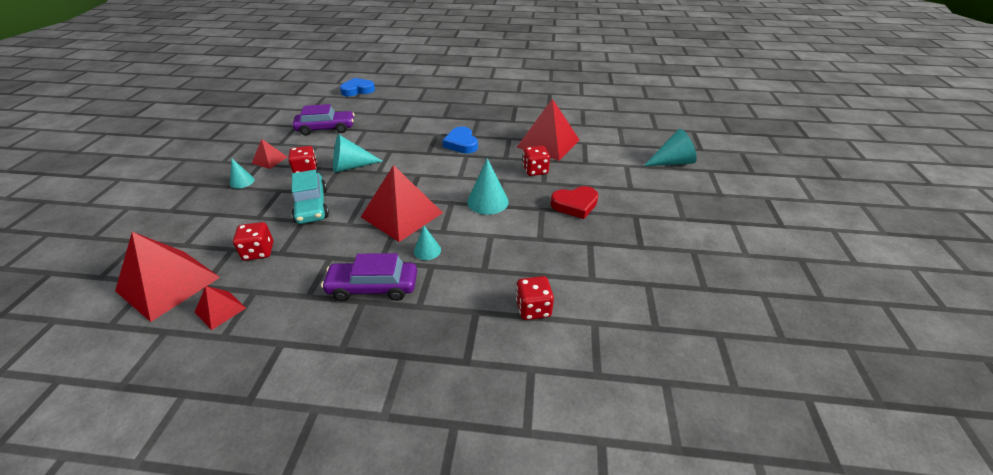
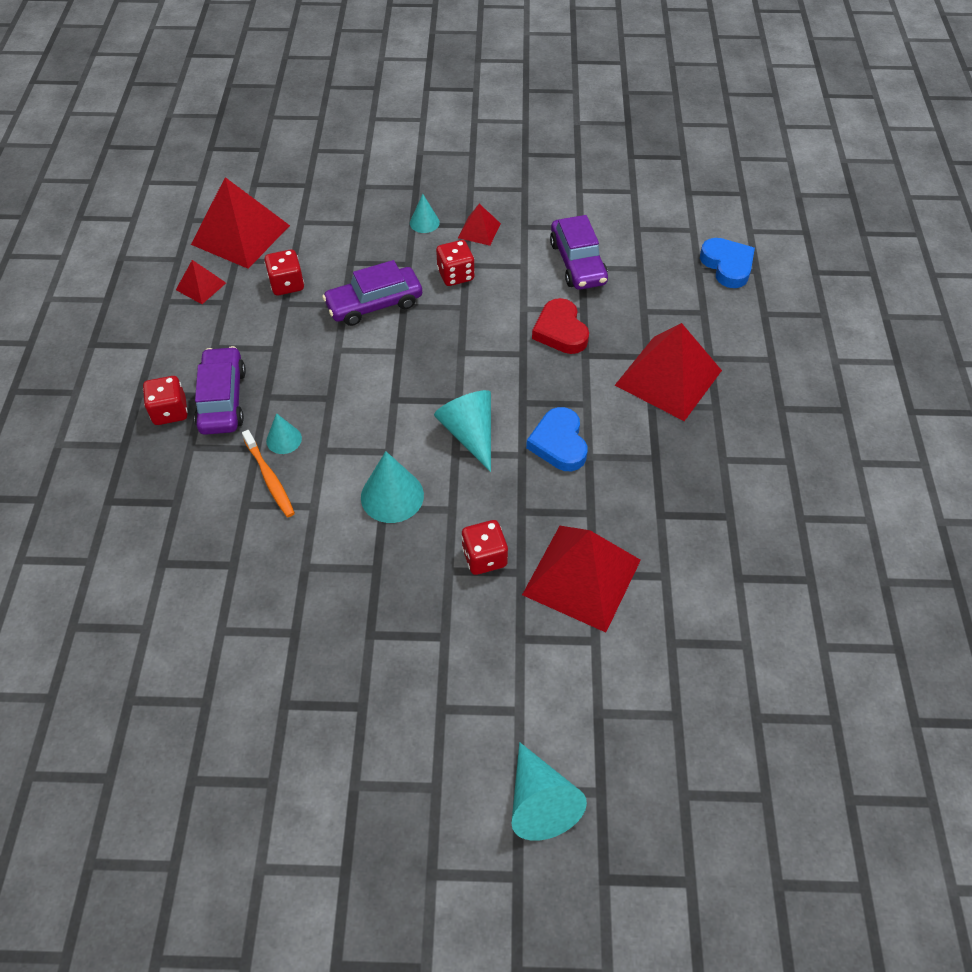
camera: 85 degrees right, 15 degrees up
(312, 206) = (374, 304): turquoise car -> purple car
(351, 166) = (472, 319): turquoise cone -> turquoise cone (470, 434)
(402, 214) = (358, 400): red pyramid -> red pyramid (668, 378)
(461, 143) = (559, 443): blue heart -> blue heart turned 75 degrees counterclockwise
(462, 257) = (269, 478): none -> orange toothbrush
(533, 308) = (174, 561): red dice -> red dice (170, 411)
(575, 205) = (388, 615): red heart -> red heart (560, 331)

